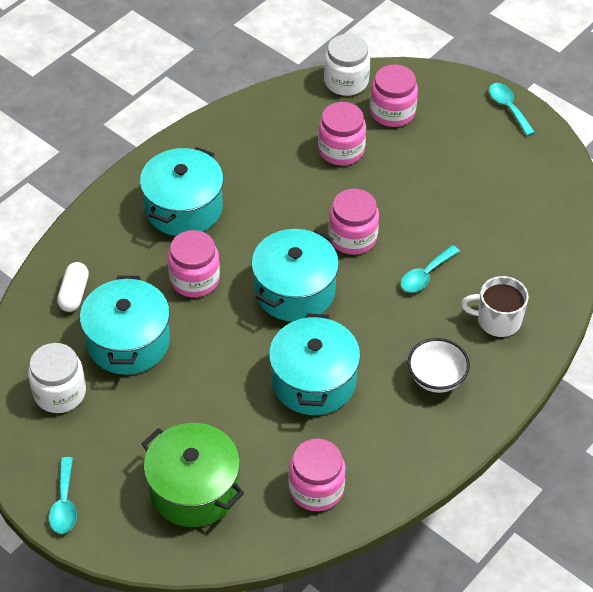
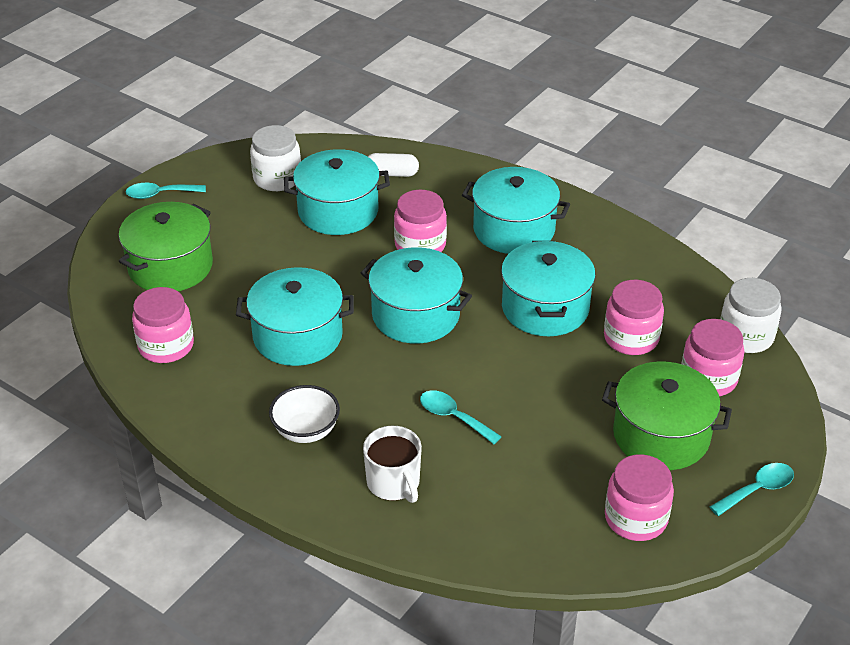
camera: 85 degrees right, 10 degrees down
(297, 199) = (545, 308): none -> turquoise pot
(352, 237) = (499, 354): pink jar -> pink jar (636, 518)
(452, 150) = (661, 435): none -> green pot
(497, 320) = (394, 483): white mug -> white mug turned 150 degrees clockwise

